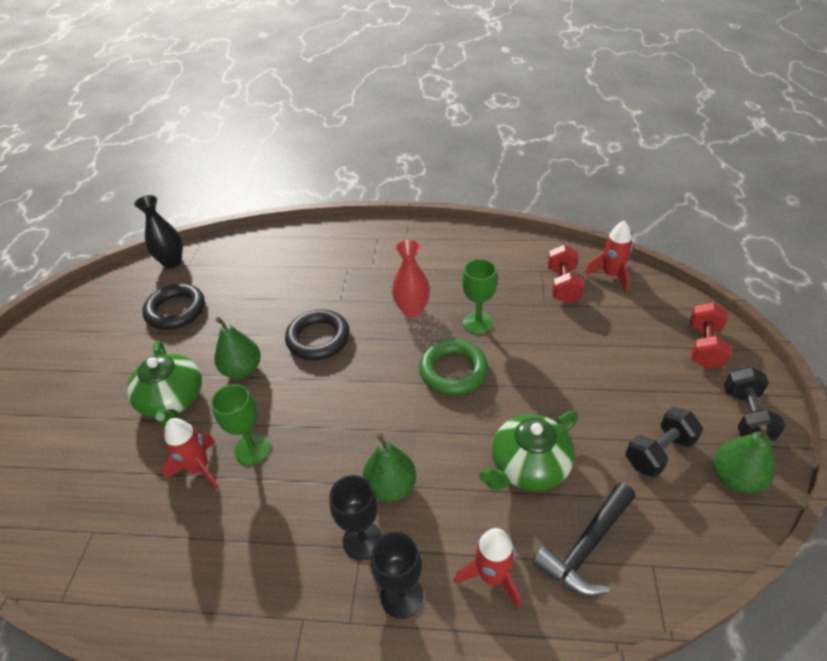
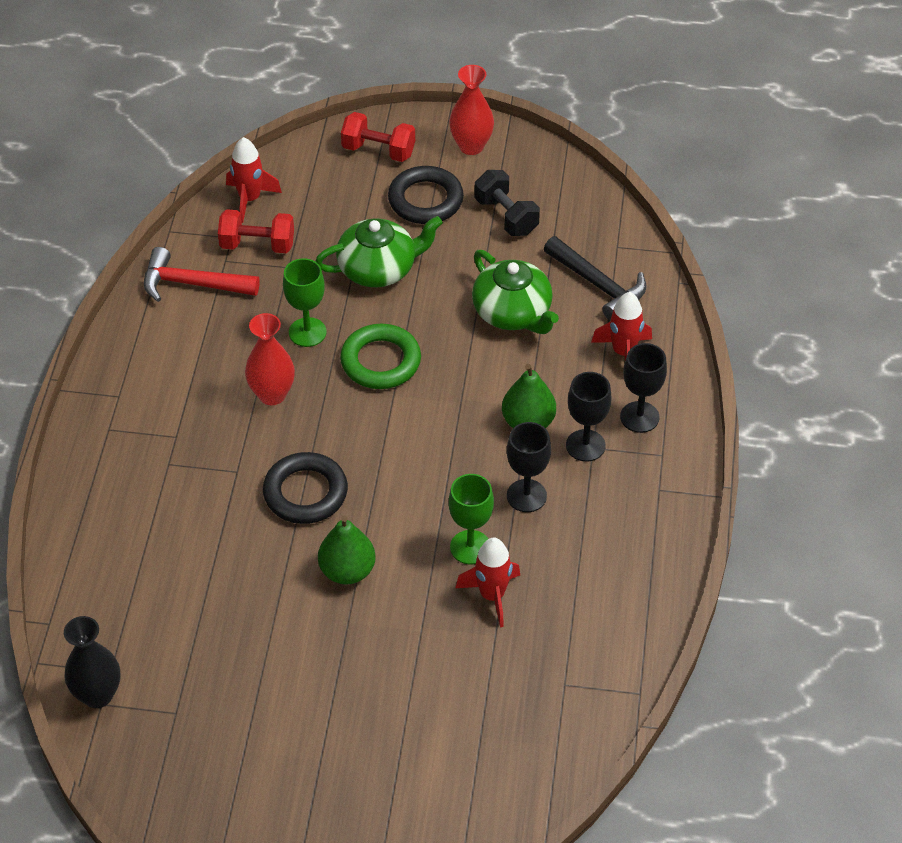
camera: 90 degrees left, 5 degrees up
(172, 400) = (387, 641): green teapot -> green teapot (379, 269)
(176, 310) = (217, 668): black ring -> black ring (425, 200)
(304, 490) = (526, 496): none -> black goblet
(513, 257) = (192, 284): none -> red hammer
(735, 478) = (538, 173): green pear -> none
(746, 416) = (471, 146): black dumbbell -> red vase

